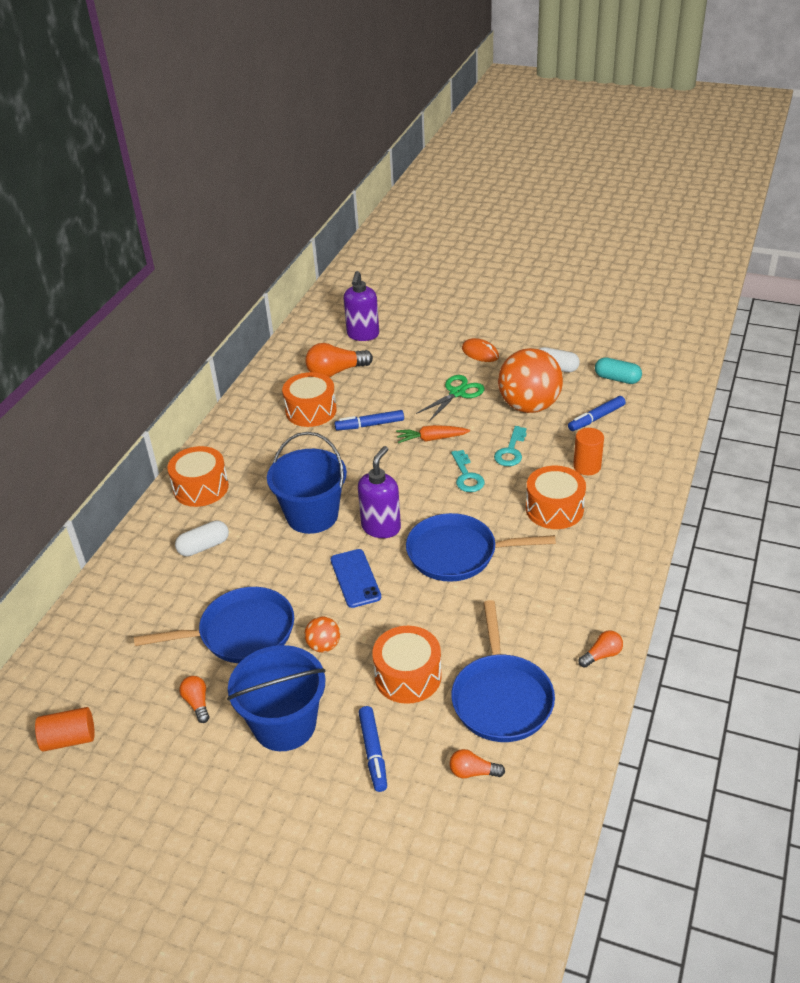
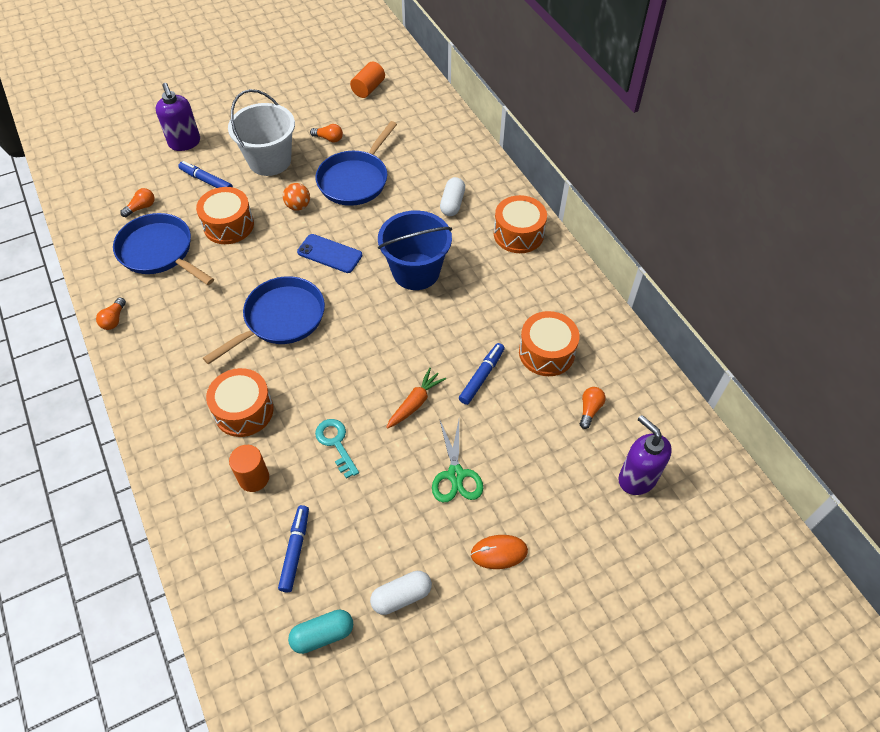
camera: 130 degrees right, 15 degrees up
(284, 724) = (270, 161): blue bucket -> white bucket
(336, 372) = (589, 410): orange light bulb -> orange light bulb, size x0.54
(381, 527) = (357, 298): purple soap dispenser -> purple soap dispenser (185, 143)
(467, 476) = (345, 388): turquoise key -> none
(529, 406) = (373, 513): orange ball -> none

